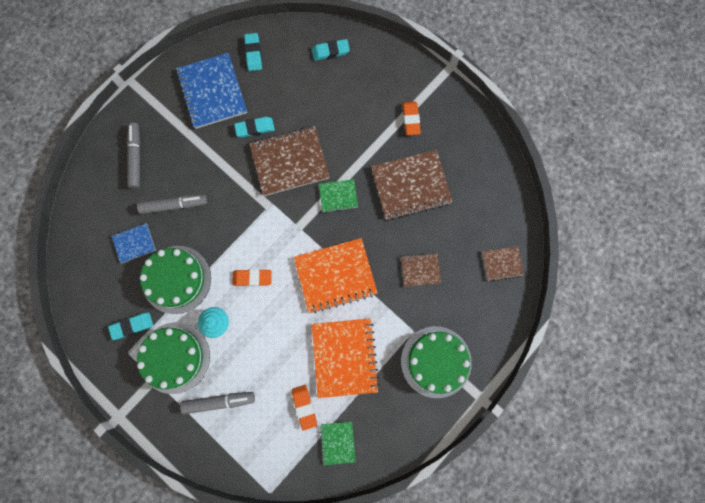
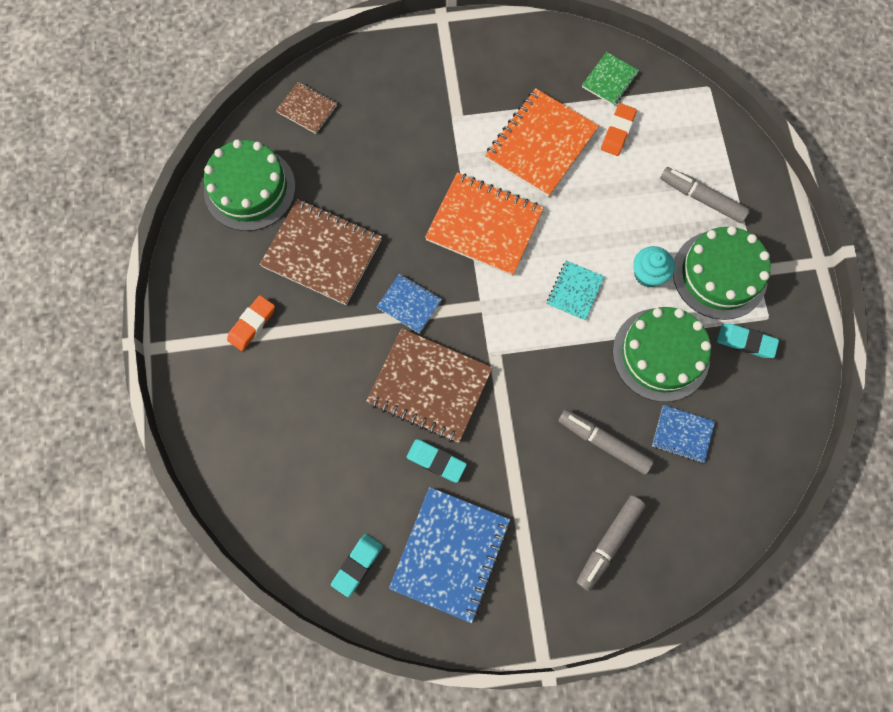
camera: 140 degrees left, 5 degrees down
(252, 278) = (574, 291): orange eraser -> turquoise notebook
(330, 51) = (263, 486): turquoise eraser -> none
(338, 196) = (409, 304): green notebook -> blue notebook
(420, 270) = (392, 164): brown notebook -> none
(436, 361) = (455, 76): green cake -> green cake (250, 189)

